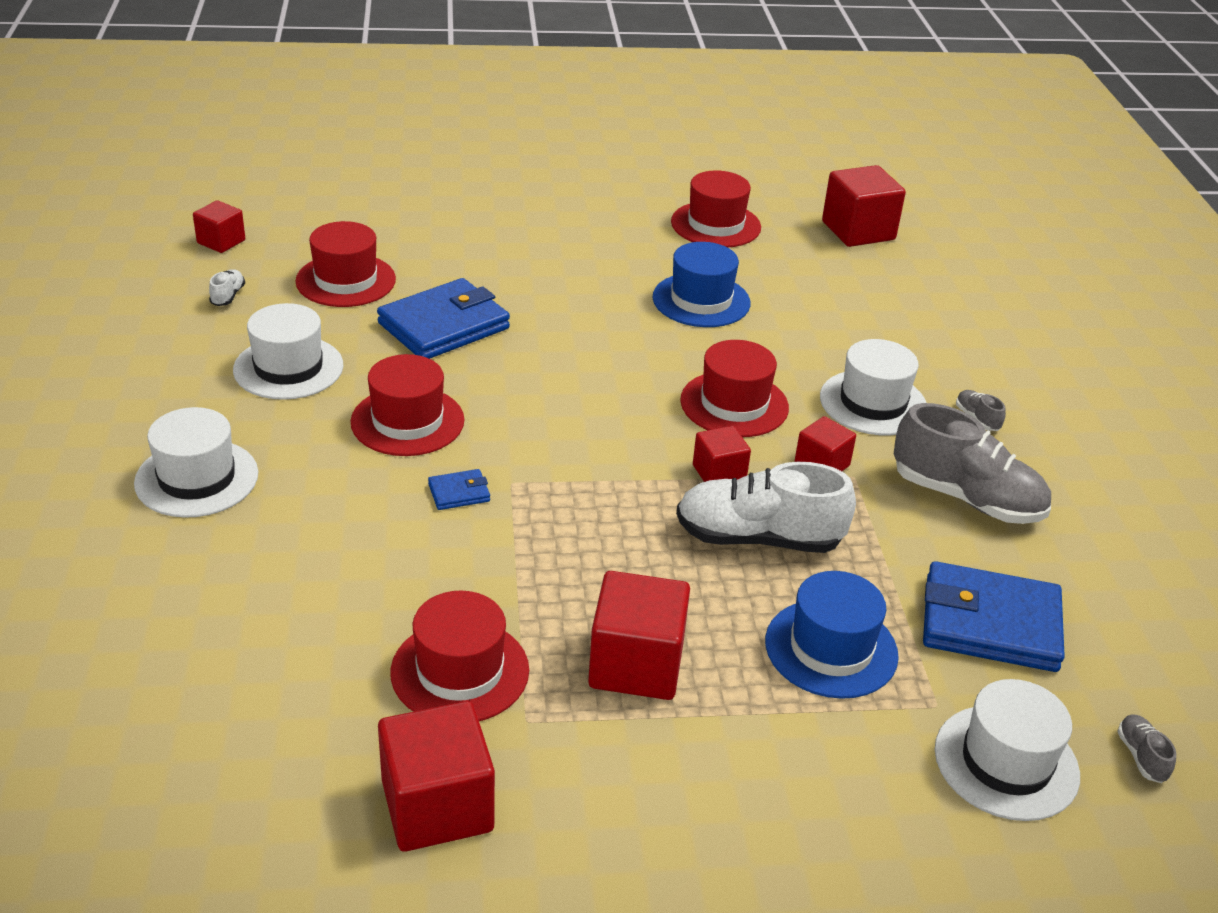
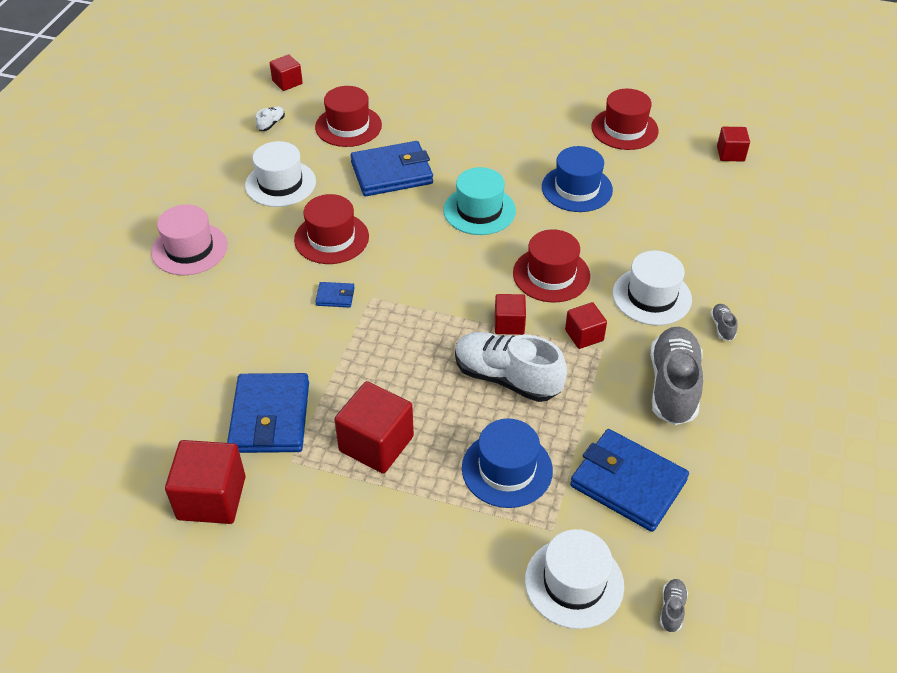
camera: 25 degrees right, 10 degrees up
(196, 478) = (189, 249): white hat -> pink hat
(460, 671) = (270, 417): red hat -> blue wallet
(592, 348) = (479, 210): none -> turquoise hat
(858, 231) = (730, 154): red cube -> red cube, size x0.58
(966, 498) = (673, 386): grey shoe -> grey shoe turned 135 degrees counterclockwise

